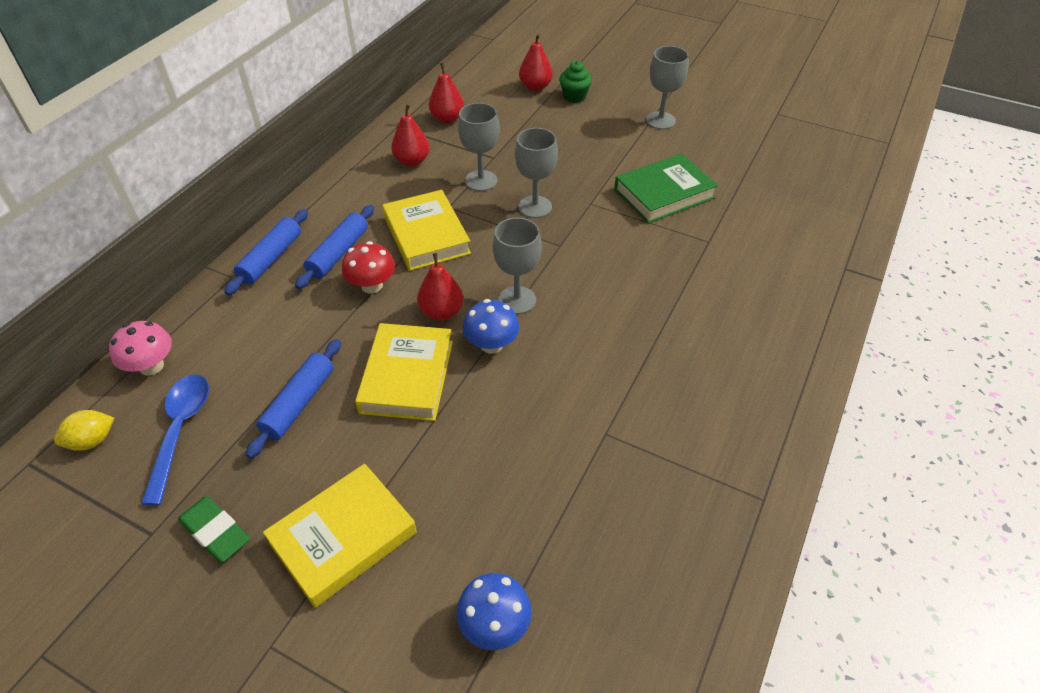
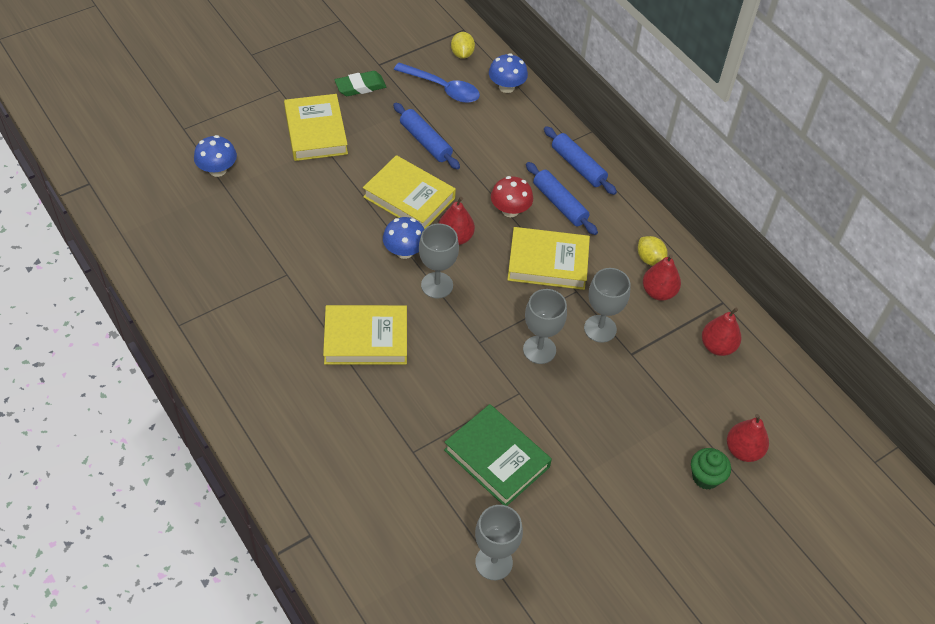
camera: 115 degrees right, 5 degrees up
(151, 366) = (506, 87): pink mushroom -> blue mushroom
(375, 176) = (650, 259): none -> yellow lemon
(627, 323) = (366, 339): none -> yellow book
(660, 120) = (617, 533): grey goblet -> grey goblet (494, 562)
(664, 194) = (497, 458): green book -> green book turned 45 degrees counterclockwise

